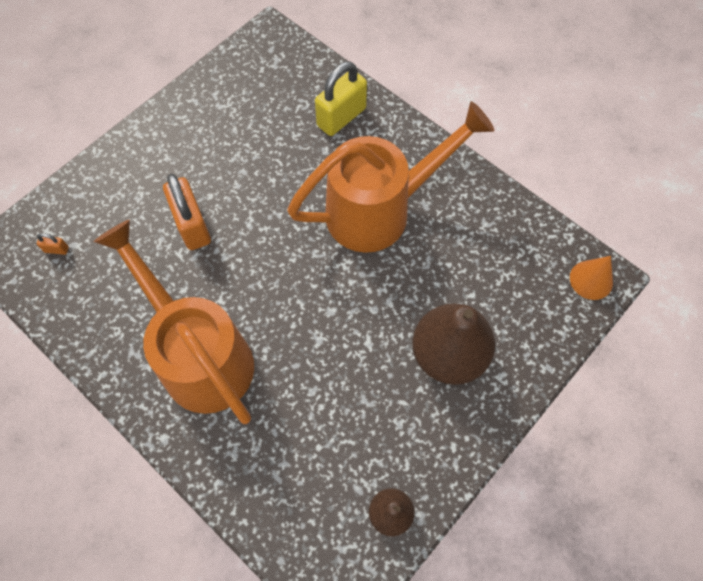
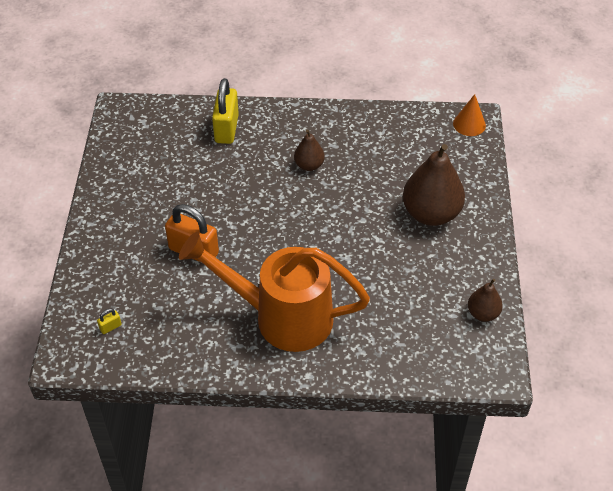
camera: 40 degrees left, 15 degrees down
(56, 249) = (110, 327): orange padlock -> yellow padlock
(380, 210) = (309, 165): orange watering can -> brown pear

